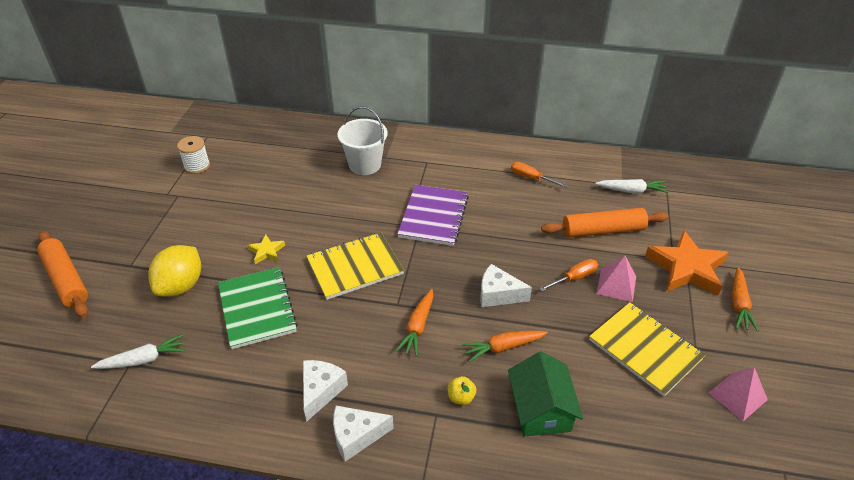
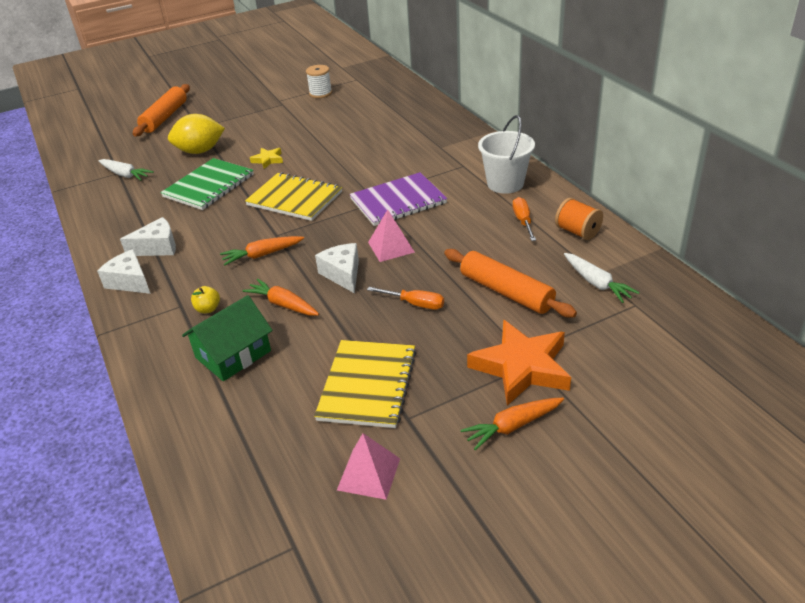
camera: 55 degrees right, 5 degrees down
(365, 165) = (417, 144): white bucket -> white bucket (505, 183)
(569, 165) = (577, 232): none -> orange spool
(616, 285) = (436, 332): pink pyramid -> pink pyramid (391, 247)

